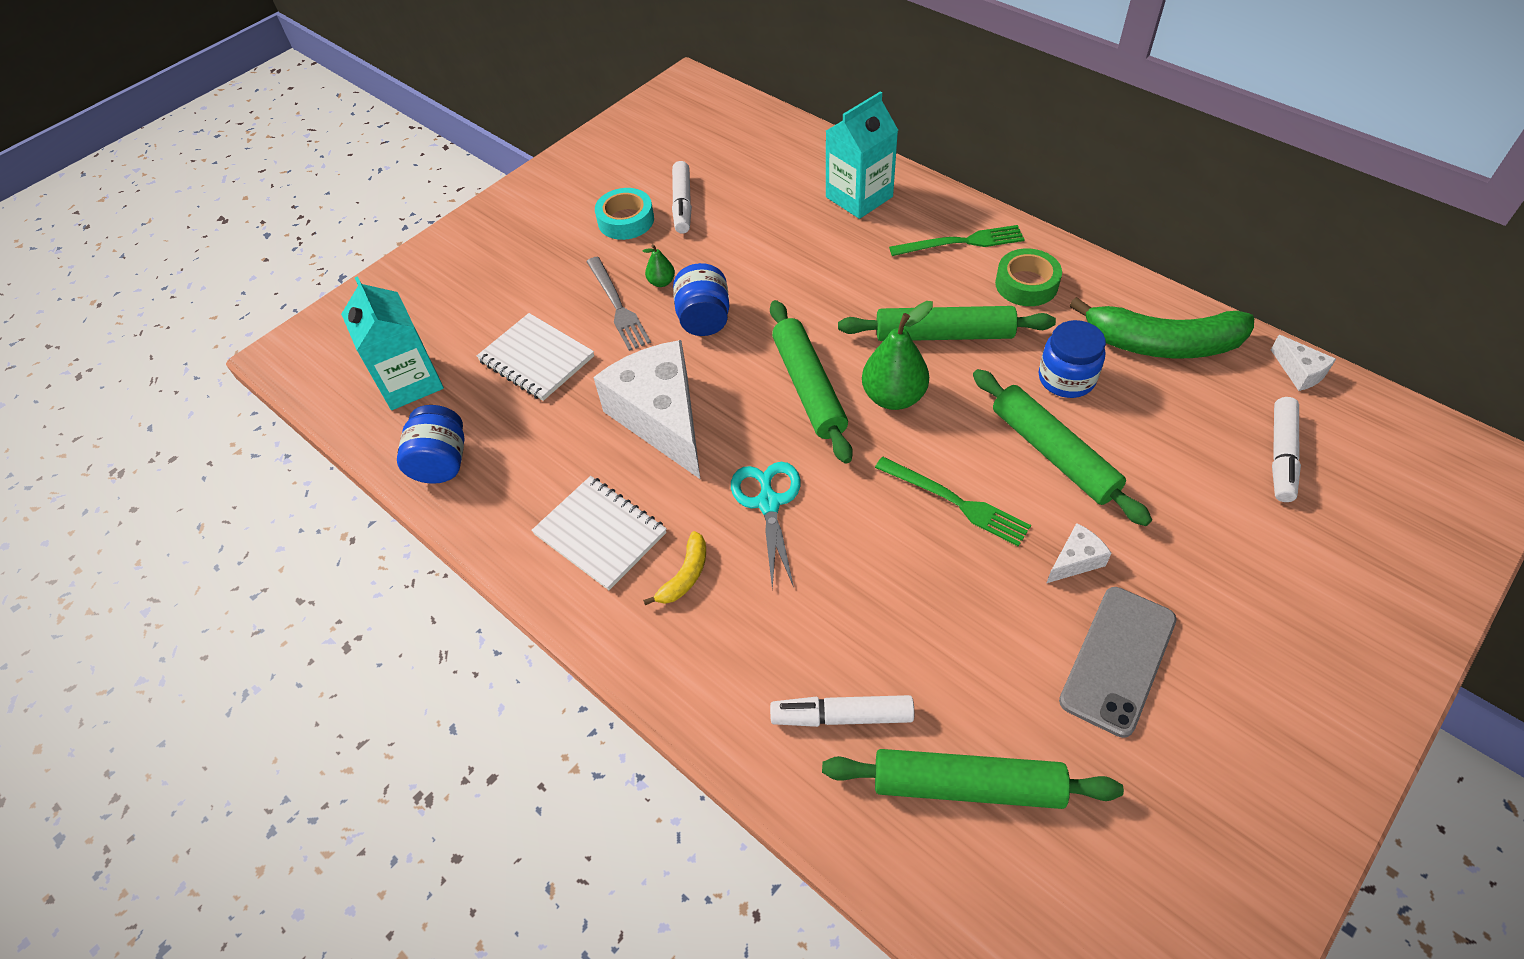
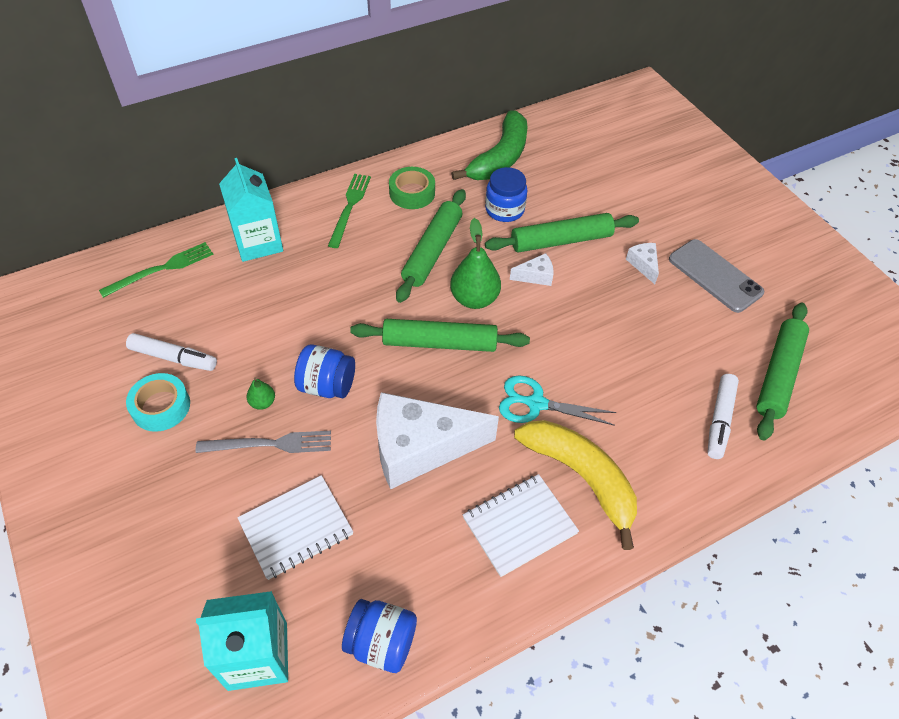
camera: 75 degrees left, 0 degrees up
(685, 575) = (581, 477): yellow banana -> yellow banana, size x2.15
(955, 502) = (578, 301): green fork -> green fork (161, 269)
(1281, 455) = (605, 152): white marker -> none
(1299, 372) = (550, 118): white cheese -> white cheese (535, 276)

